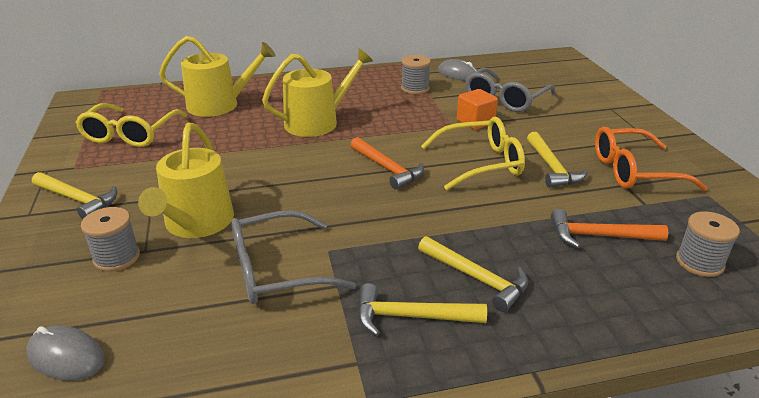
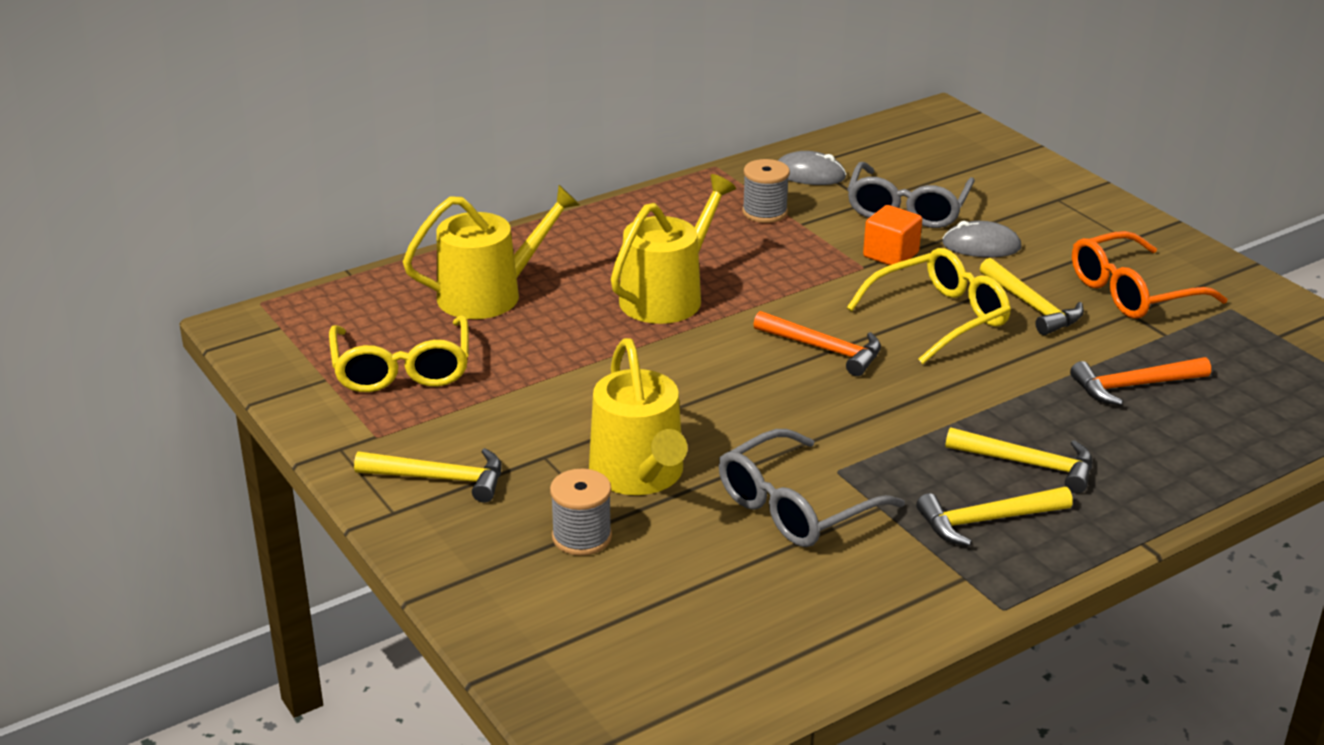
camera: 20 degrees left, 0 degrees up
(66, 356) = (645, 649): grey mouse -> grey mouse (981, 246)
(699, 262) = (1253, 394): grey spool -> none

